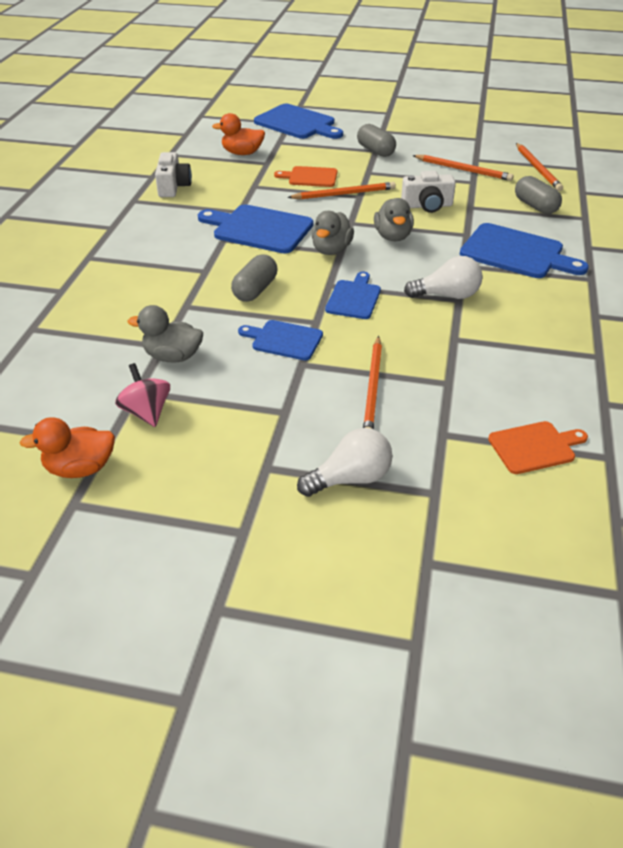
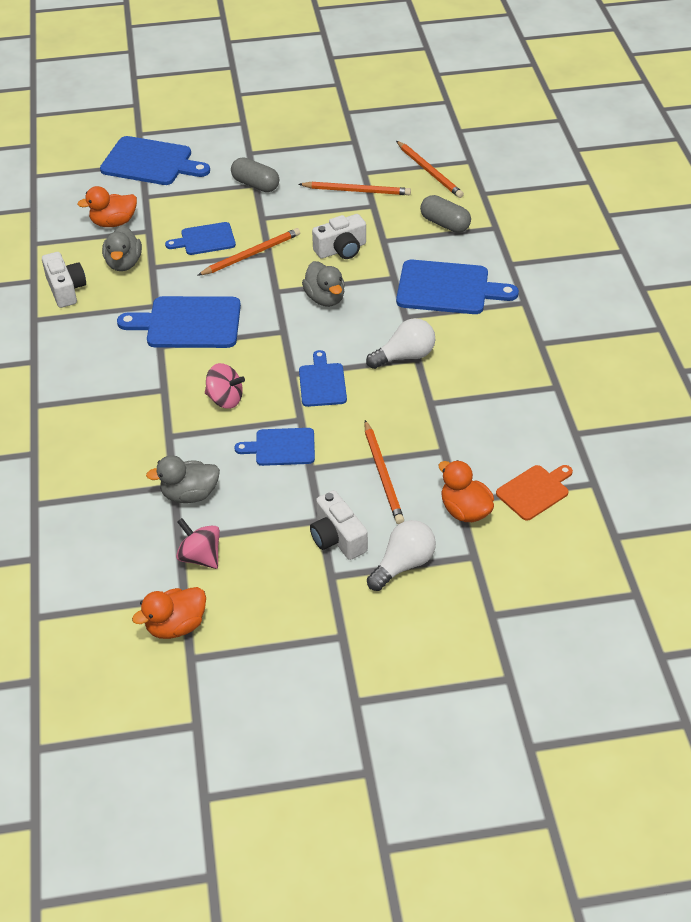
camera: 20 degrees left, 5 degrees up
(255, 290) = (225, 399): grey capsule -> pink spinning top
(293, 433) = (337, 538): none -> white camera
(310, 177) = (205, 239): orange cutting board -> blue cutting board
(331, 250) = (274, 331): grey duck -> grey duck (124, 263)
(445, 444) = (465, 510): none -> orange duck

